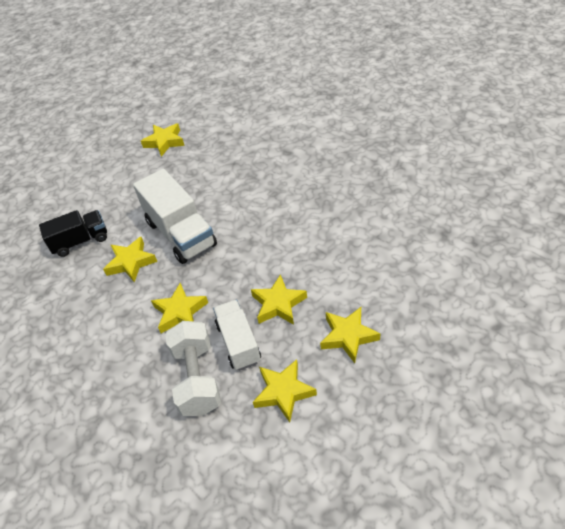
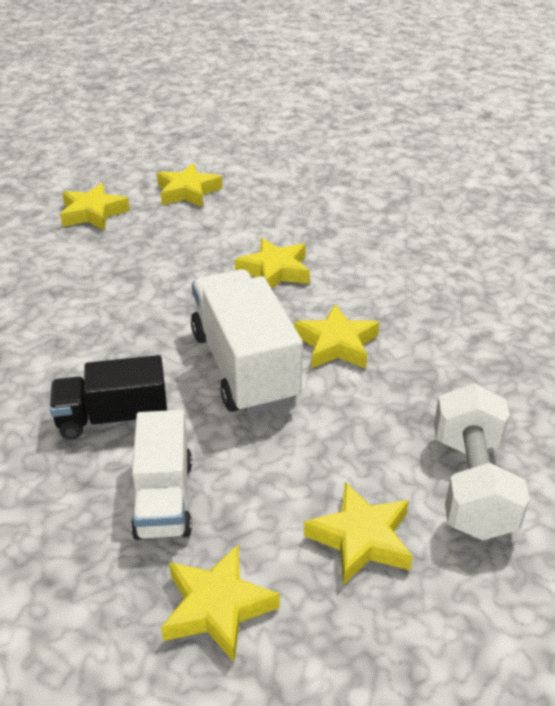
camera: 170 degrees left, 10 degrees down
(80, 241) = (427, 400): black truck -> black truck (113, 418)
(197, 378) = (272, 215): white dumbbell -> white dumbbell (471, 485)
(239, 343) = (214, 231): white truck -> white truck (164, 498)
(278, 304) = (148, 253): yellow star -> yellow star (361, 539)

